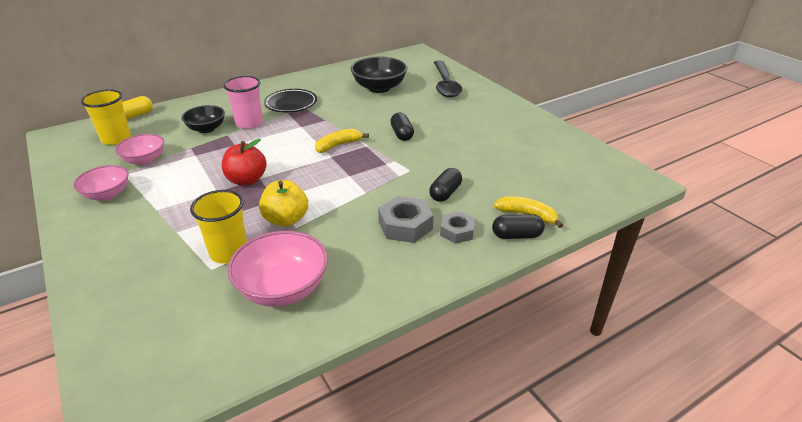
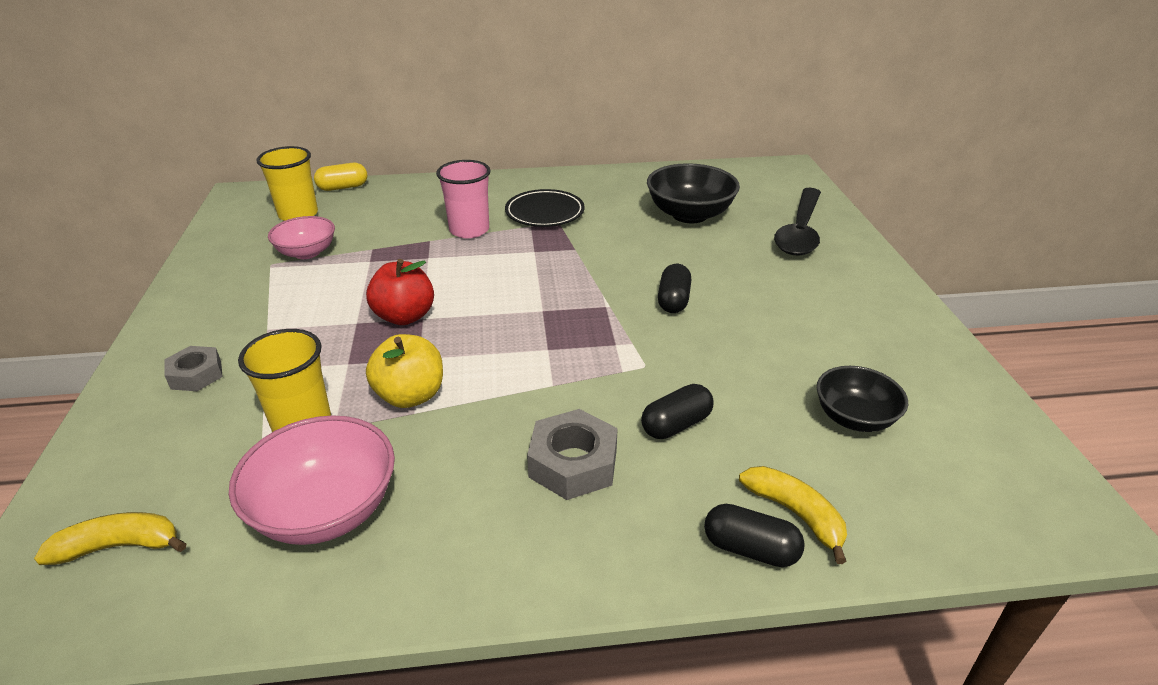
camera: 25 degrees right, 0 degrees up
(107, 194) = (231, 290): pink bowl -> none
(206, 129) = (410, 225): black bowl -> black bowl (854, 418)
(338, 145) = (565, 295): yellow banana -> yellow banana (119, 546)
(457, 231) = (650, 504): grey nut -> grey nut (196, 375)

